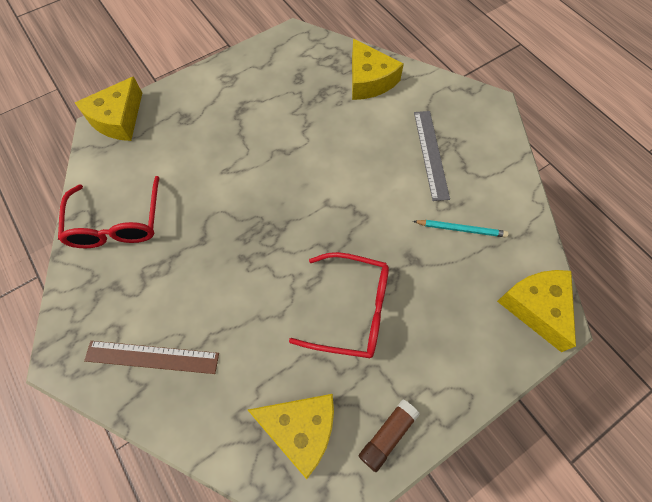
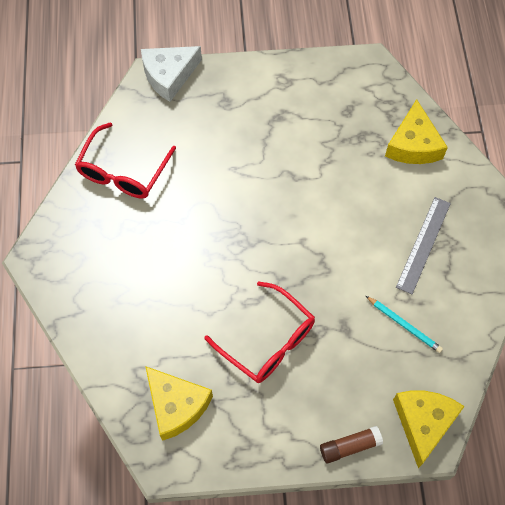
camera: 30 degrees right, 0 degrees up
(118, 119) = (169, 75): yellow cheese -> white cheese
(152, 357) = (97, 293): brown ruler -> none
(387, 435) = (237, 447): brown glue stick -> brown glue stick (349, 446)

